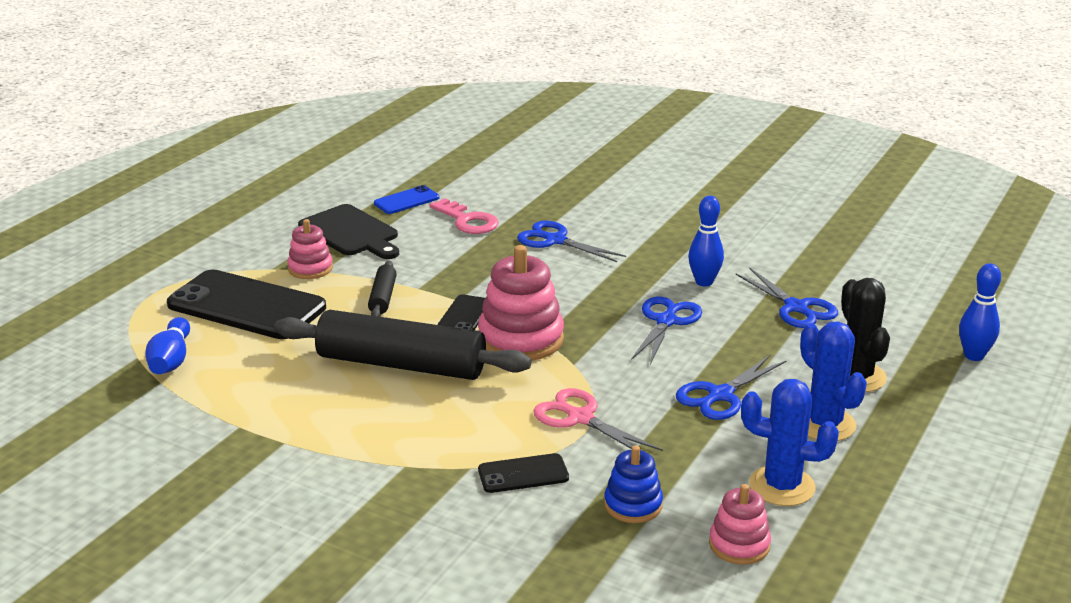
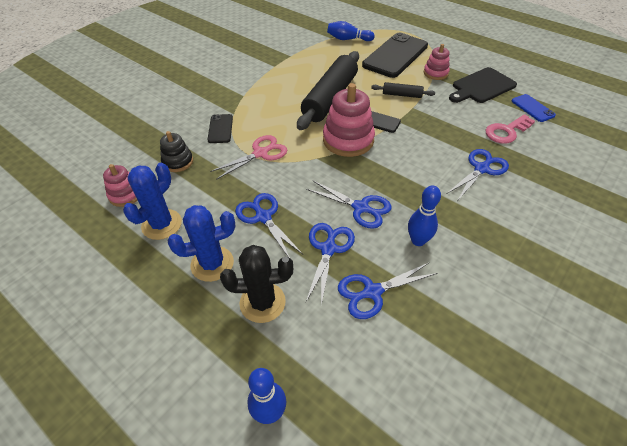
camera: 100 degrees right, 20 degrees up
(633, 505) = (178, 162): blue stacking toy -> black stacking toy
(750, 339) = (328, 249): none -> blue scissors

